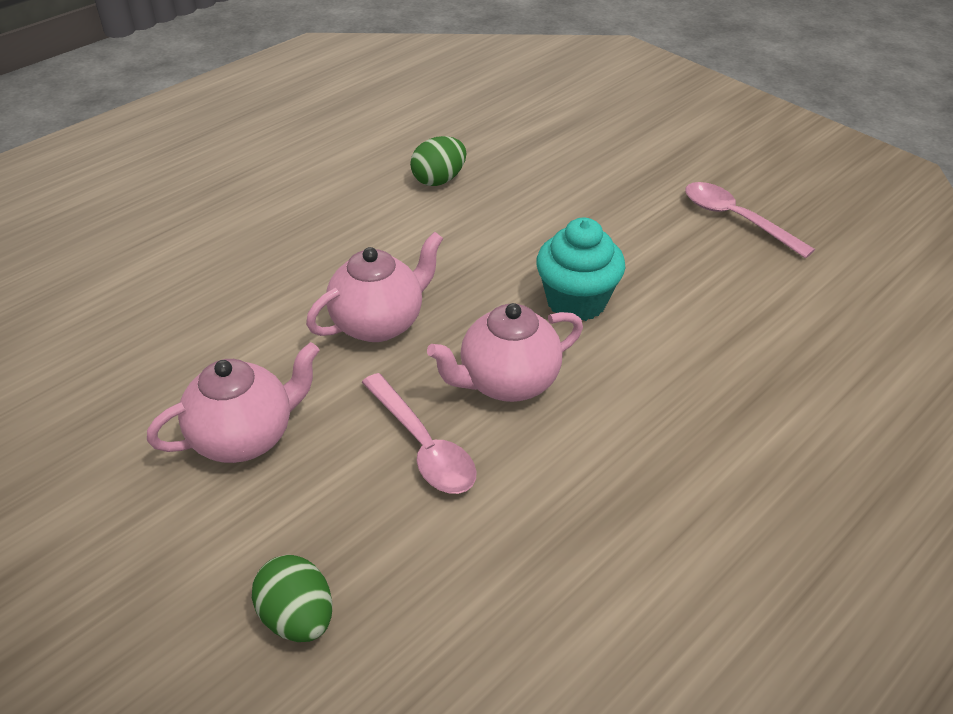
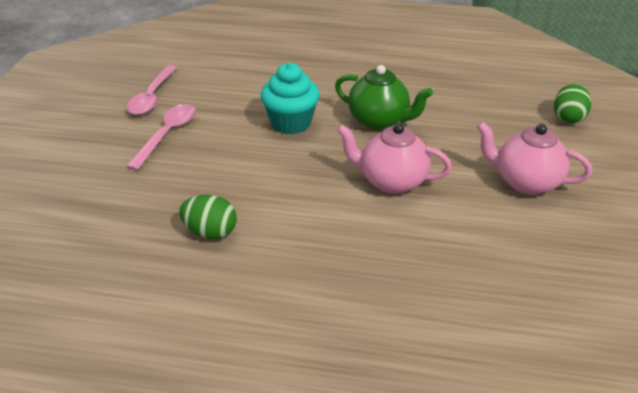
camera: 125 degrees left, 5 degrees down
(423, 446) = (450, 127): pink spoon -> pink spoon (167, 135)
(507, 382) = (379, 121): pink teapot -> green teapot

